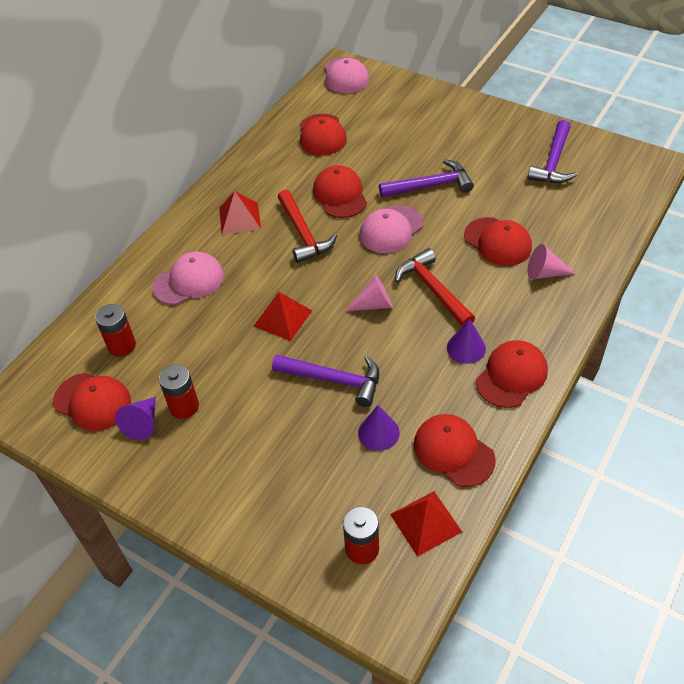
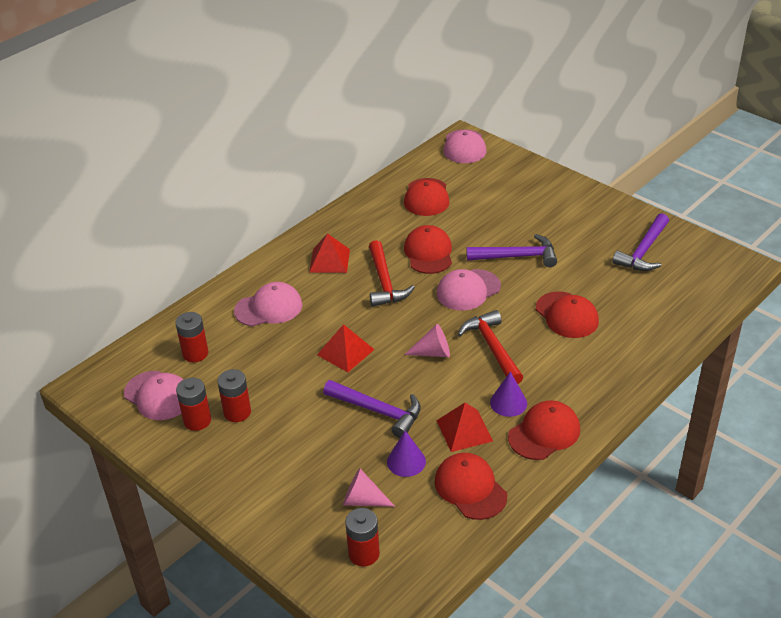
camera: 10 degrees right, 10 degrees down
(92, 401) = (158, 395): red cap -> pink cap
(143, 424) = (197, 420): purple cone -> red battery
(426, 523) = (427, 542): red pyramid -> red pyramid (464, 430)
(544, 273) = (603, 349): pink cone -> pink cone (363, 500)

